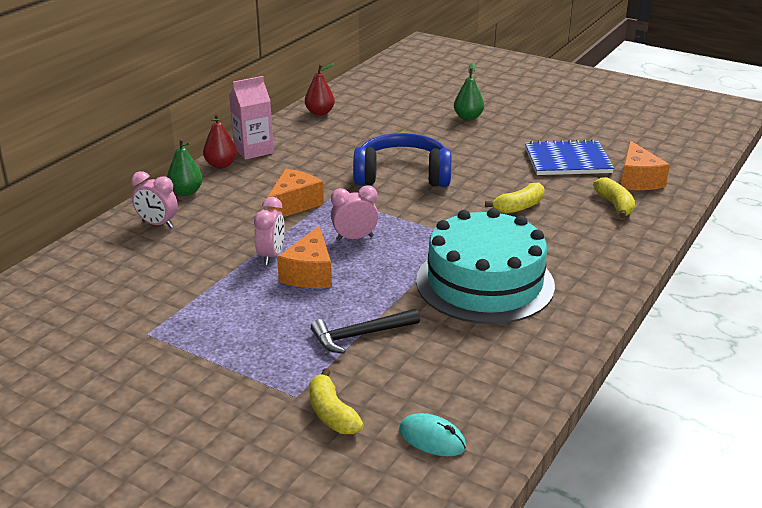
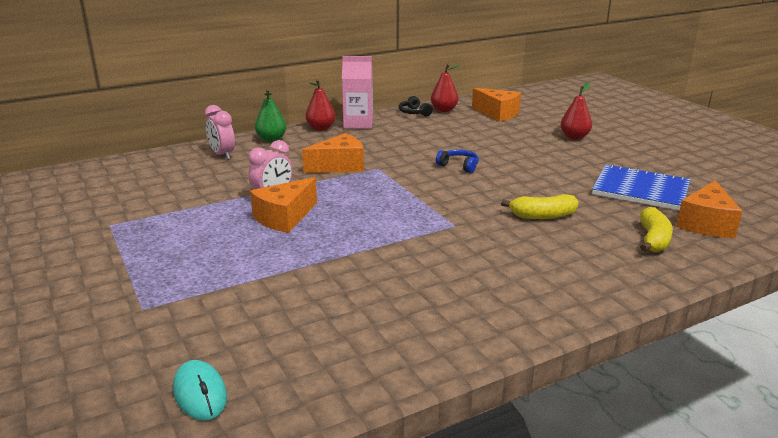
camera: 30 degrees right, 5 degrees down
(294, 123) = (414, 113): none -> black headphones
(332, 414) = (149, 335): yellow banana -> none
(354, 238) = (356, 202): pink clock -> none
(360, 335) = (260, 278): black hammer -> none
(375, 105) = (498, 113): none -> orange cheese
(402, 175) = (459, 166): blue headphones -> blue headphones, size x0.42
(468, 117) = (574, 137): green pear -> red pear
(485, 283) = (429, 270): turquoise cake -> none

